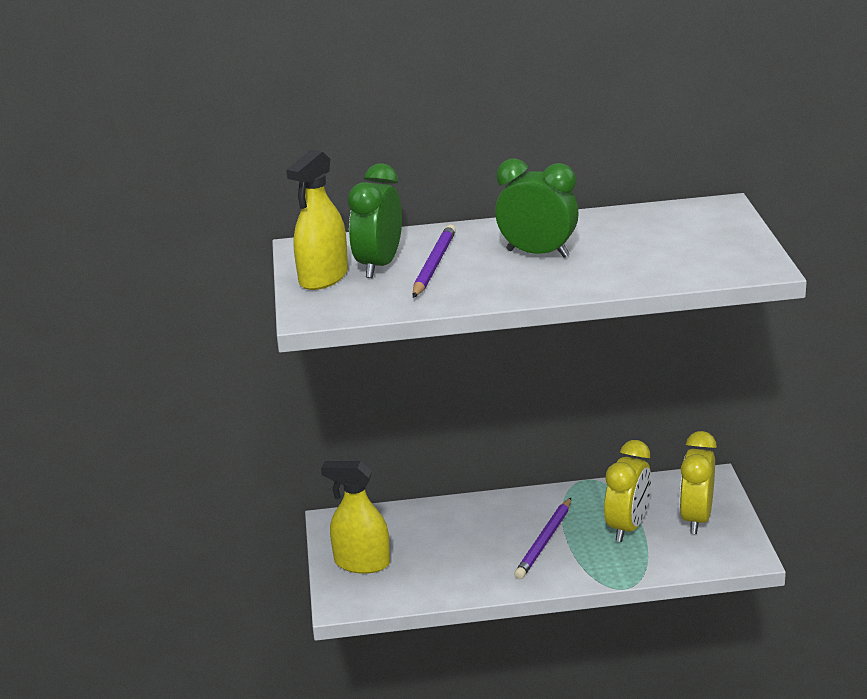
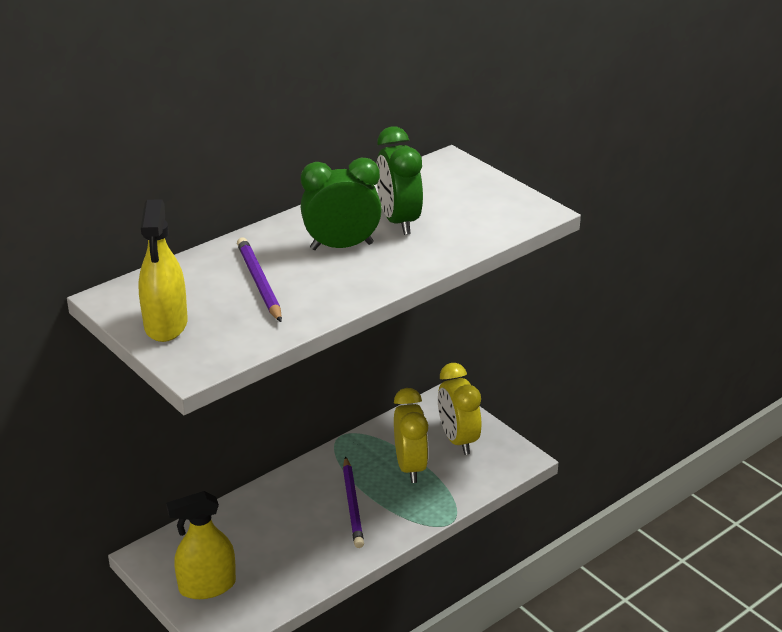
camera: 35 degrees left, 5 degrees up
(379, 265) = (207, 297): green clock -> green clock (399, 221)

